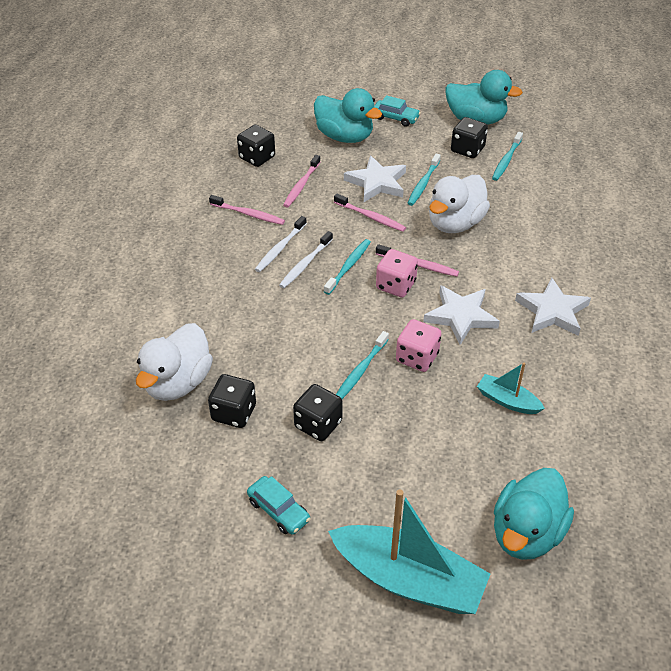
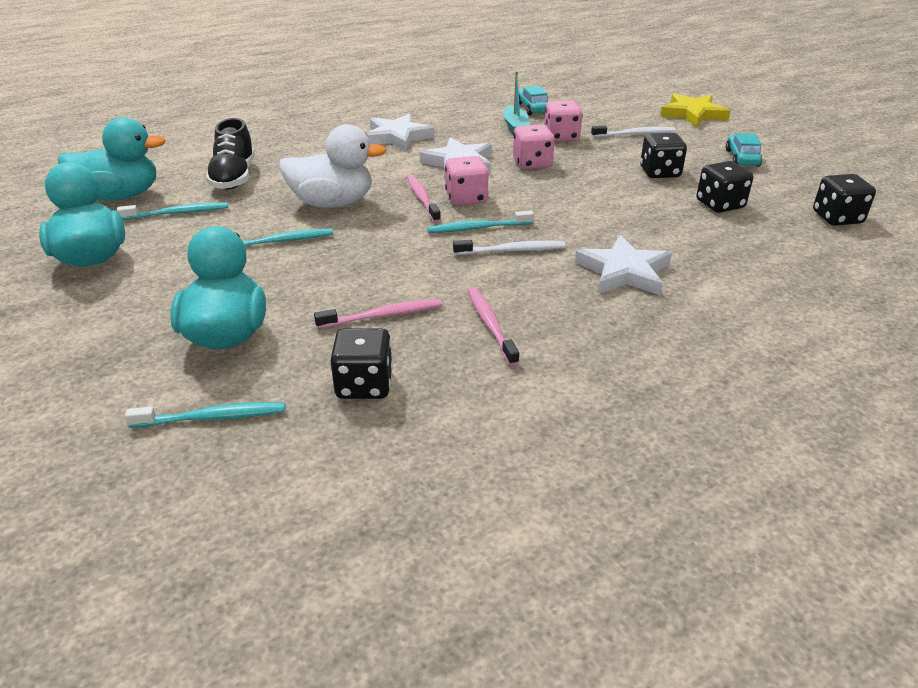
camera: 130 degrees left, 10 degrees down
(178, 383) = (751, 241): white duck -> none
(280, 248) = (513, 275): white toothbrush -> white toothbrush (634, 134)
(360, 371) = (585, 177): turquoise toothbrush -> turquoise toothbrush (212, 417)
(371, 217) = (383, 247): pink toothbrush -> none
(377, 183) = (312, 268): white star -> white star (624, 272)
(395, 118) = (135, 315): turquoise car -> turquoise car (532, 108)
(408, 579) = (693, 114): turquoise boat -> yellow star
(453, 416) = (561, 137): none -> pink dice
(467, 149) = (175, 240): black dice -> black dice (837, 218)
(526, 533) = (601, 99): turquoise duck -> turquoise duck (120, 196)
(544, 198) = (234, 177): none -> black shoe

